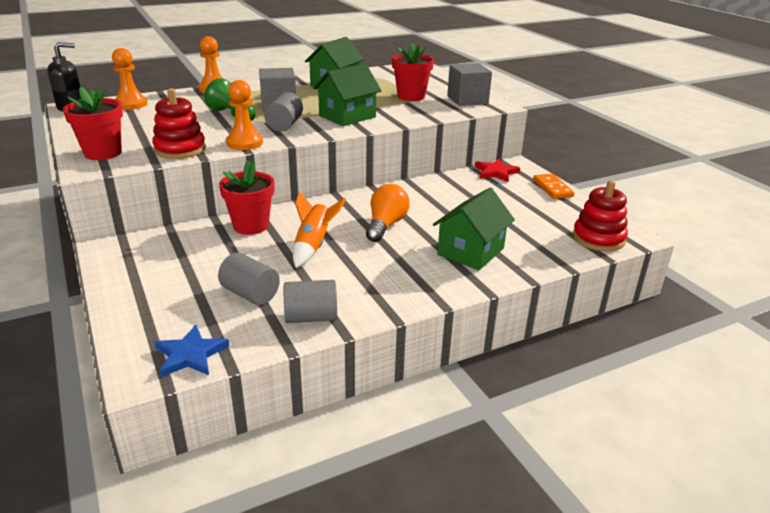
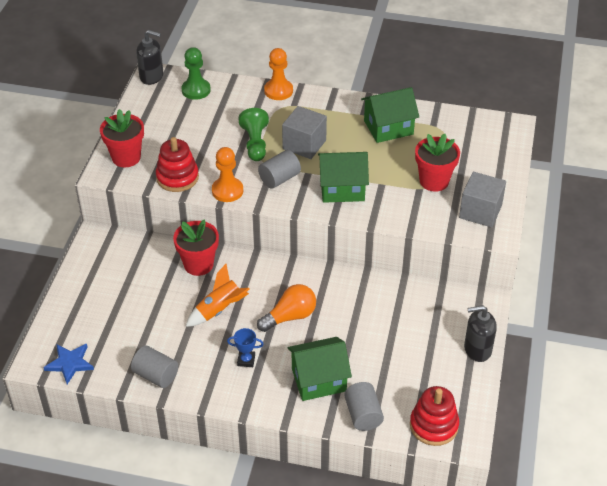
camera: 40 degrees right, 15 degrees up
(131, 104) = (196, 90): orange pawn -> green pawn
(250, 294) = (140, 333): grey cylinder -> grey cylinder (363, 415)
(388, 267) = (246, 360): none -> blue trophy
(496, 172) = (454, 302): red star -> none
(552, 188) = (477, 349): orange domino -> black soap dispenser

